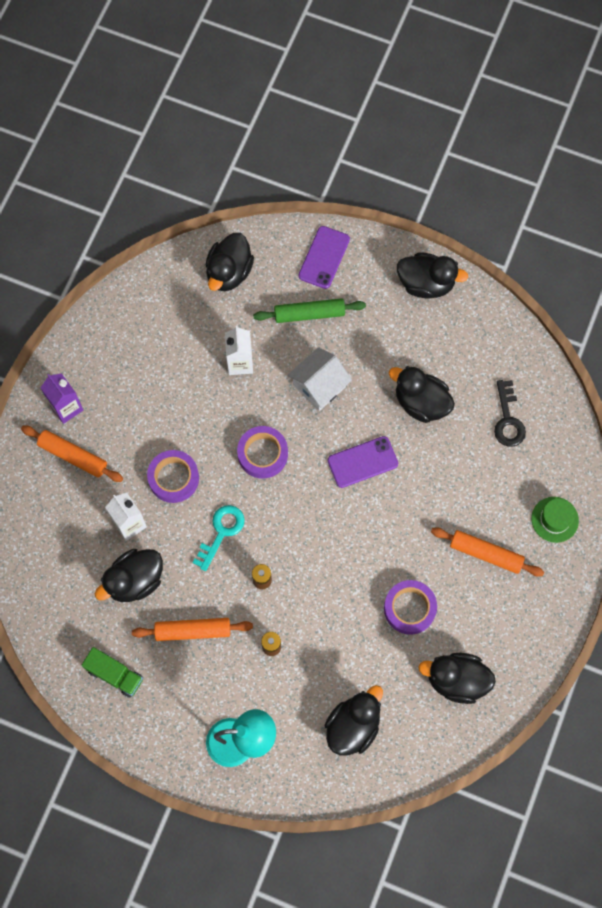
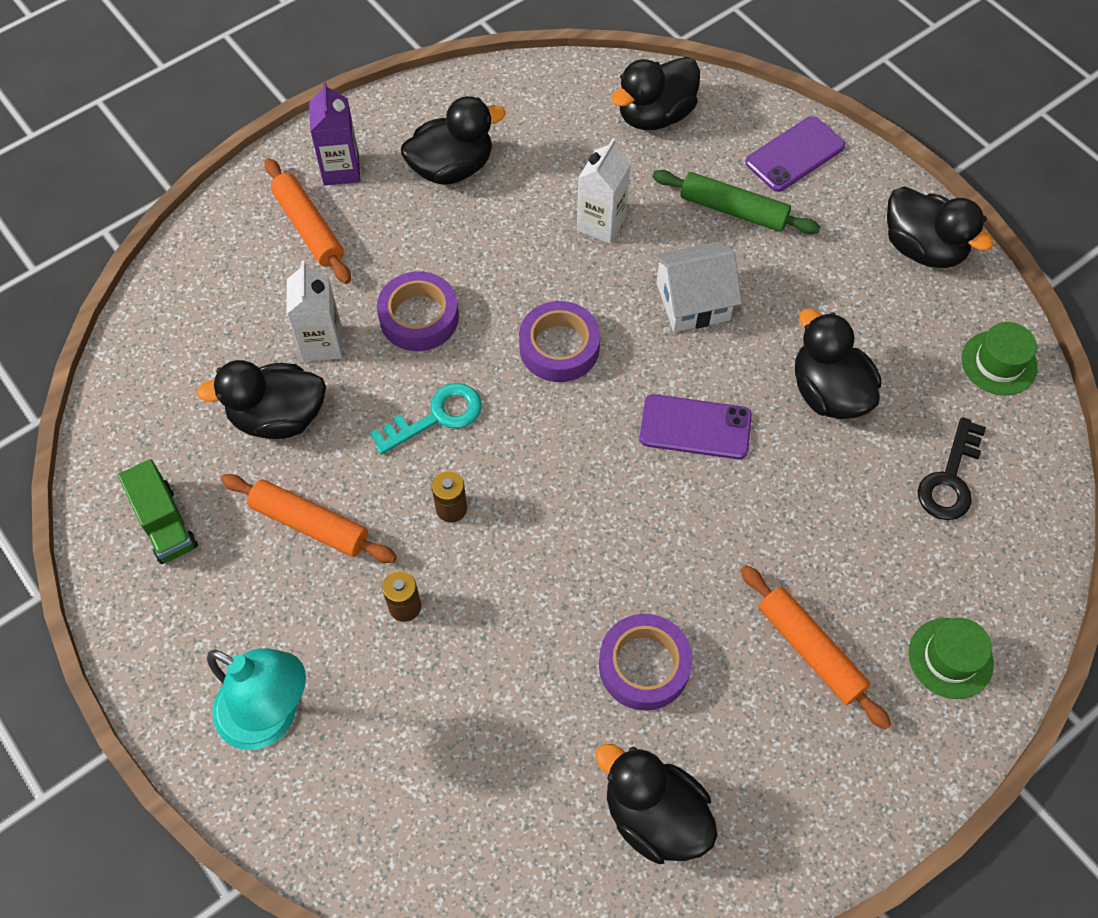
camera: 30 degrees right, 10 degrees down
(353, 726) = (450, 792): black duck -> black duck (452, 168)
(500, 336) = (998, 363): none -> green hat

